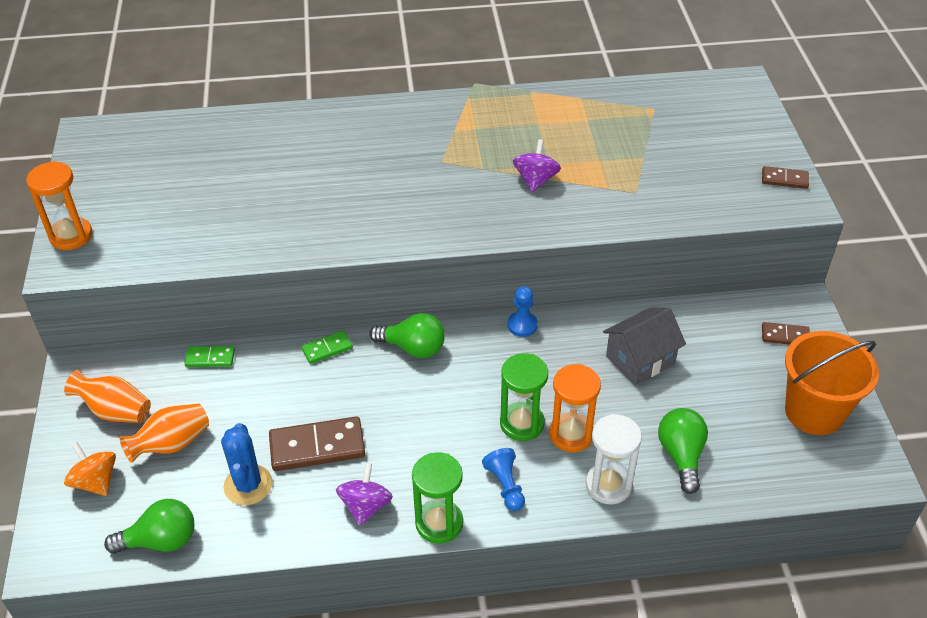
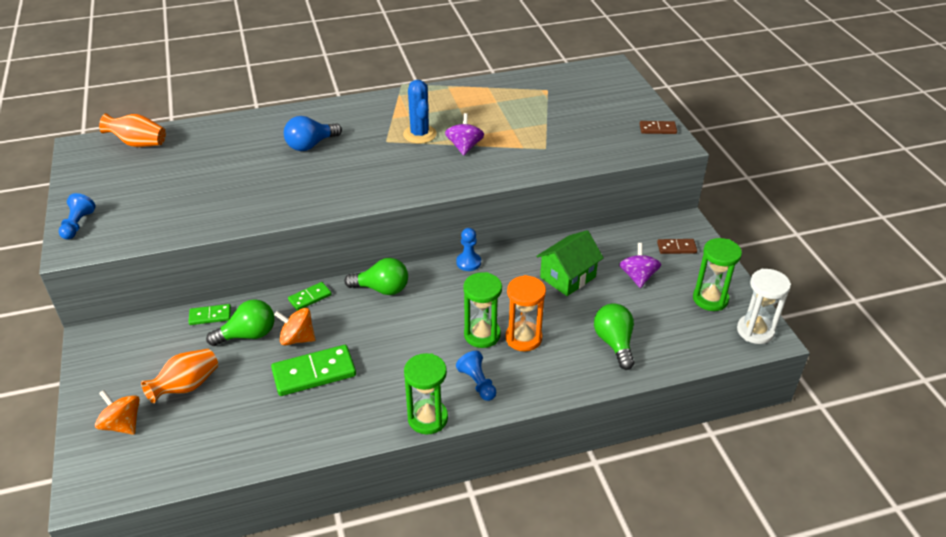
camera: 10 degrees left, 5 degrees down
(71, 236) = (78, 225): orange hourglass -> blue pawn
(115, 411) = (132, 366): orange vase -> orange vase (138, 144)
(161, 540) = (188, 464): green light bulb -> green light bulb (248, 335)
(248, 485) = (259, 410): blue cactus -> blue cactus (420, 134)
(305, 400) = (297, 338): none -> orange spinning top
(317, 447) = (314, 373): brown domino -> green domino
(351, 158) = (310, 145): none -> blue light bulb
(365, 506) = (363, 413): purple spinning top -> purple spinning top (638, 277)
(608, 485) = (561, 372): white hourglass -> white hourglass (755, 331)
(640, 359) = (567, 277): grey house -> green house
(814, 411) = (710, 299): orange bucket -> green hourglass

